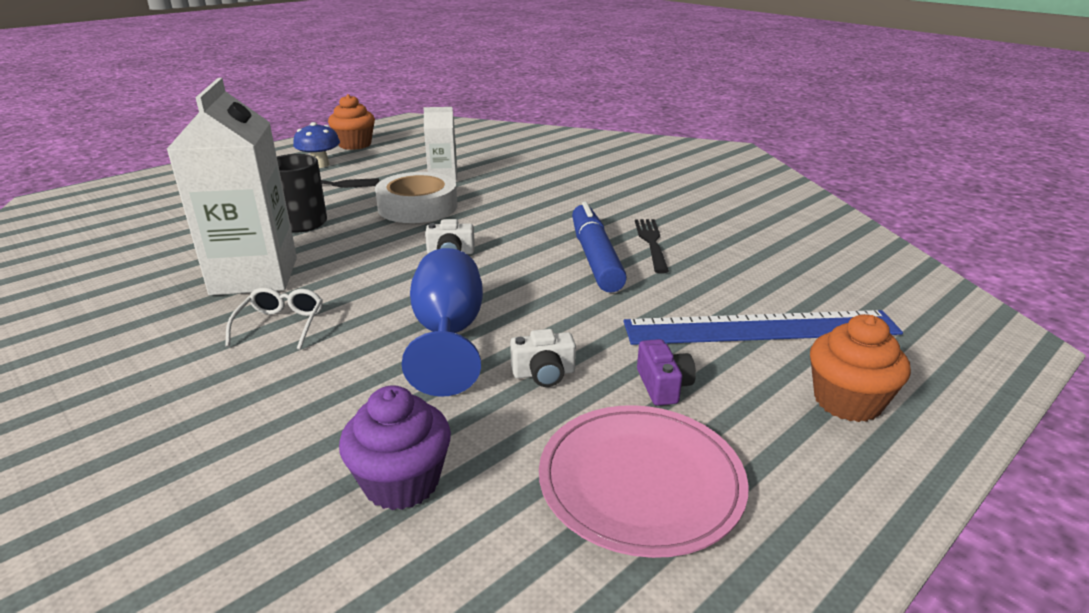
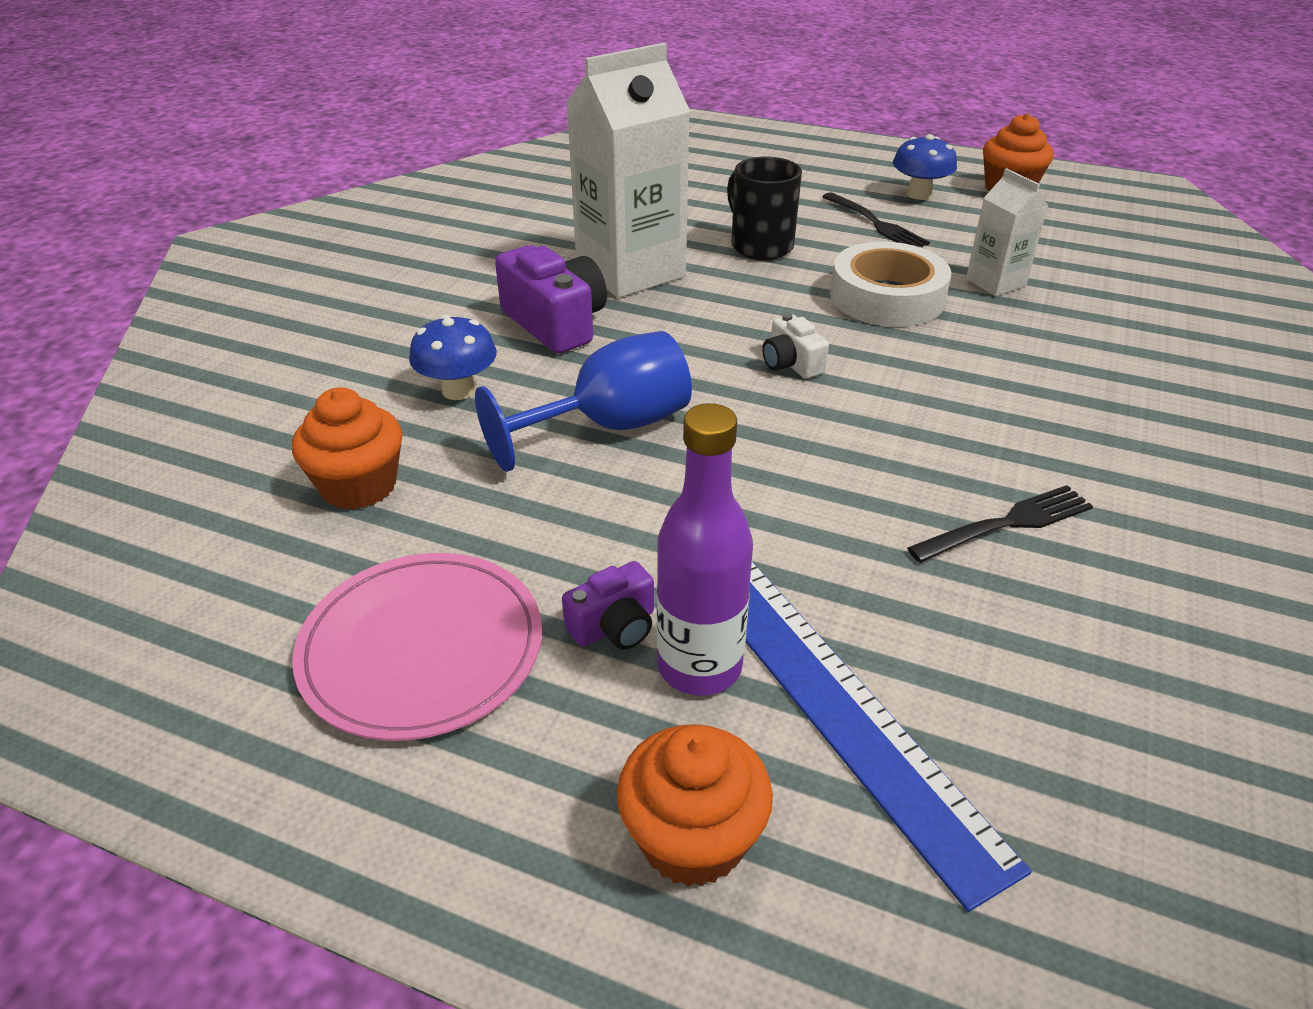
camera: 65 degrees right, 10 degrees up
(281, 325) = (555, 323): white glasses -> purple camera
(317, 395) = (458, 390): none -> blue mushroom
(401, 482) = (359, 486): purple cupcake -> orange cupcake
(544, 373) = (579, 519): white camera -> none
(595, 257) = (898, 481): blue marker -> none
(714, 363) = (699, 666): none -> purple bottle

